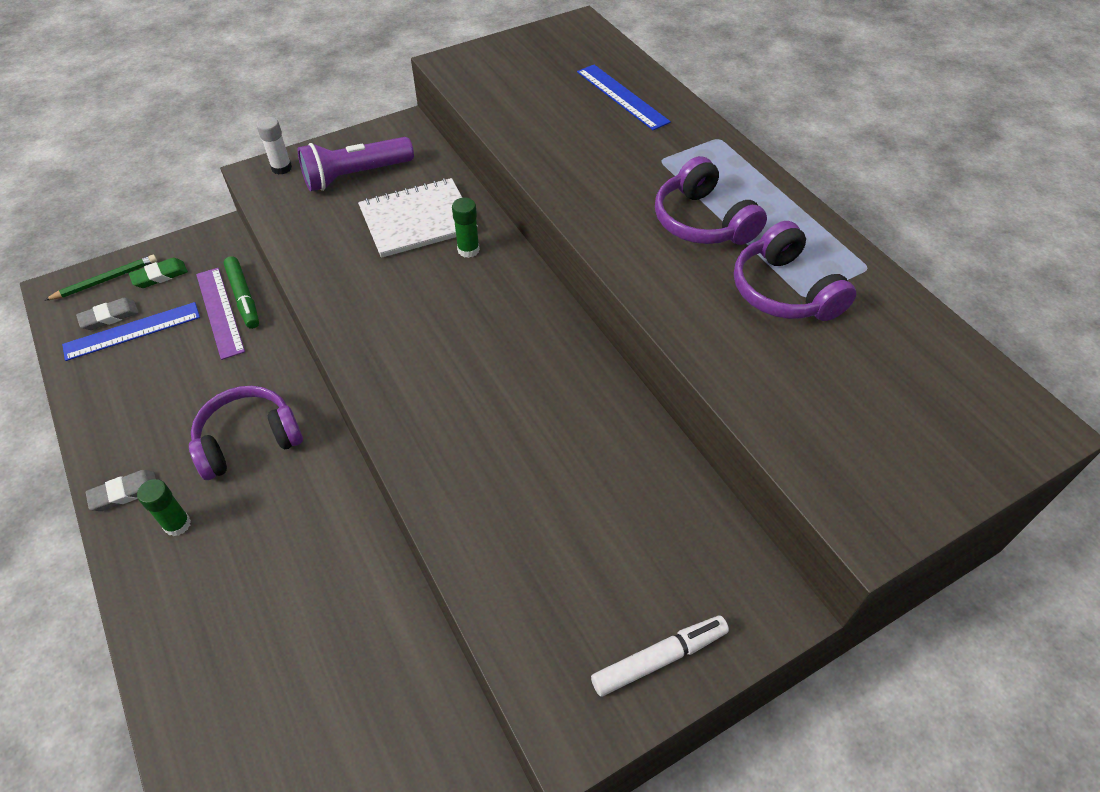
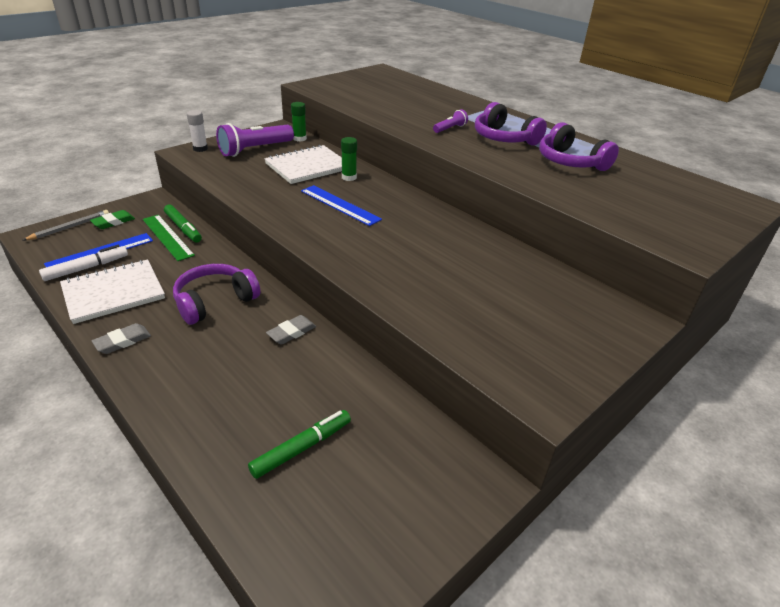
camera: 15 degrees left, 15 degrees down
(106, 280) = (70, 227): green pencil -> grey pencil
(109, 317) = (79, 246): grey eraser -> grey eraser (291, 332)
(132, 407) = (113, 293): none -> white notebook
(177, 524) = (174, 354): green glue stick -> green glue stick (299, 139)
(219, 312) = (167, 237): purple ruler -> green ruler
(285, 702) = (302, 448): none -> green marker
(622, 96) = (424, 94): blue ruler -> blue ruler (340, 205)
(626, 190) = (450, 129): none -> purple flashlight
(659, 658) = (582, 354): white marker -> white marker (86, 268)

